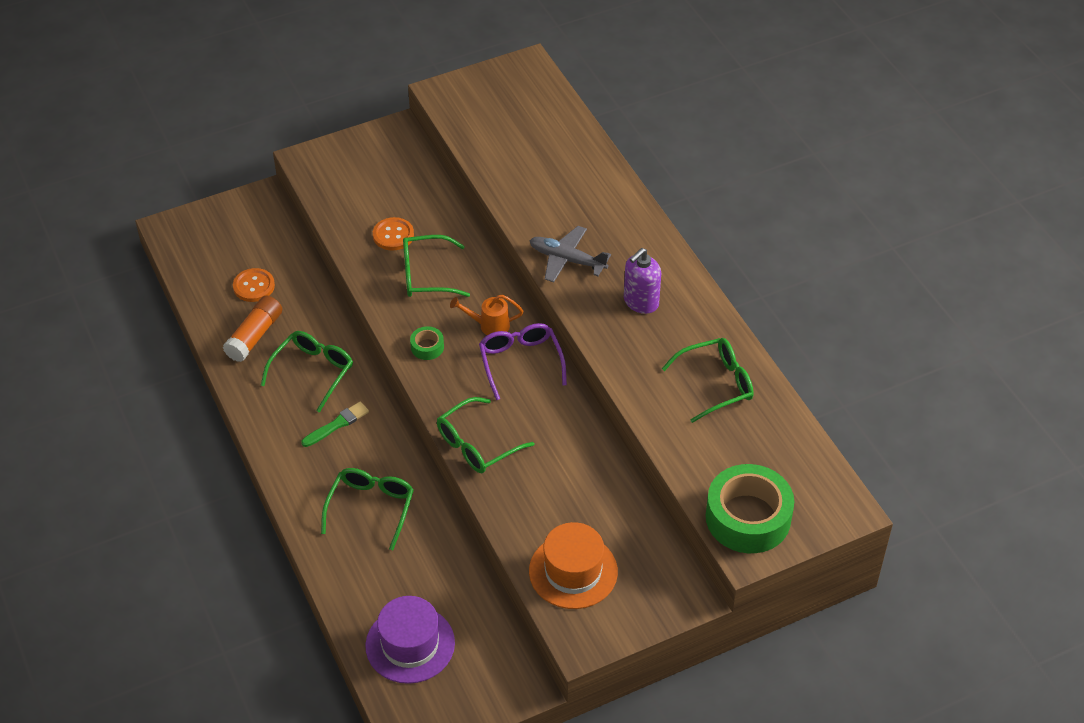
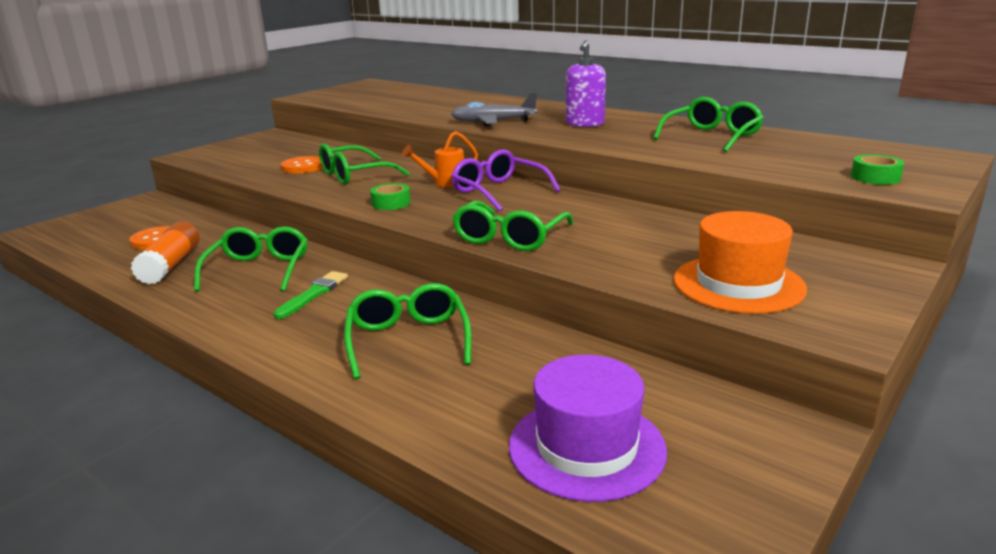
camera: 25 degrees left, 25 degrees down
(748, 517) = (875, 177): green tape -> green tape, size x0.43

